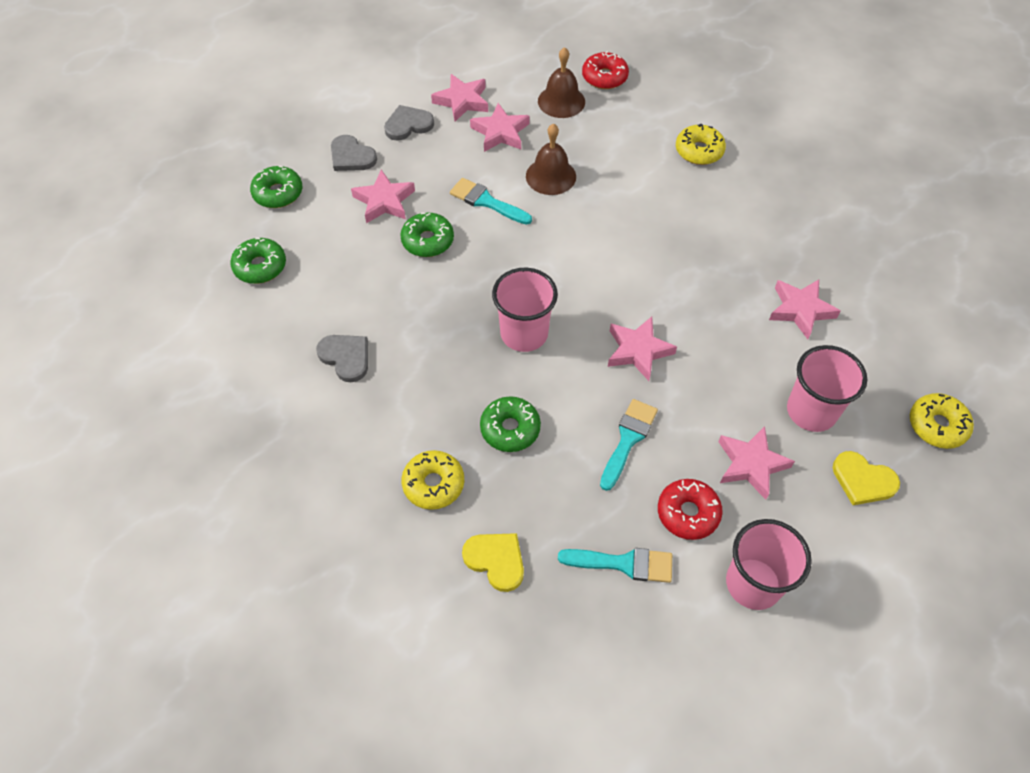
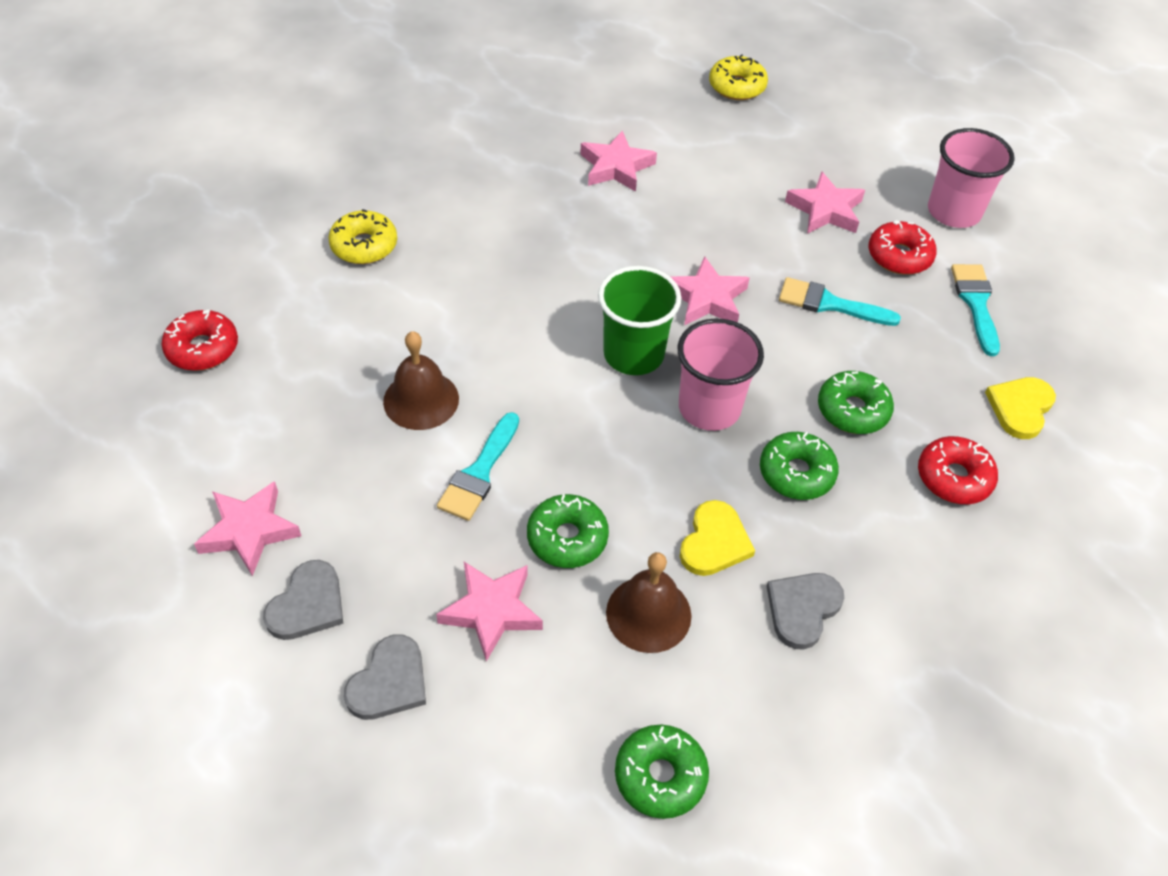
camera: 100 degrees left, 5 degrees down
(278, 193) = (488, 789): green donut -> green donut (796, 473)
(408, 125) = (307, 604): grey heart -> grey heart turned 120 degrees counterclockwise
(433, 484) = (954, 477): yellow donut -> red donut
(500, 132) = (327, 470): pink star -> none
(561, 101) = (256, 398): brown bell -> brown bell (648, 614)
(581, 295) = (633, 354): none -> green cup
(811, 411) = (747, 166): pink cup -> none
(863, 480) = (815, 136): yellow heart -> yellow heart (714, 542)

